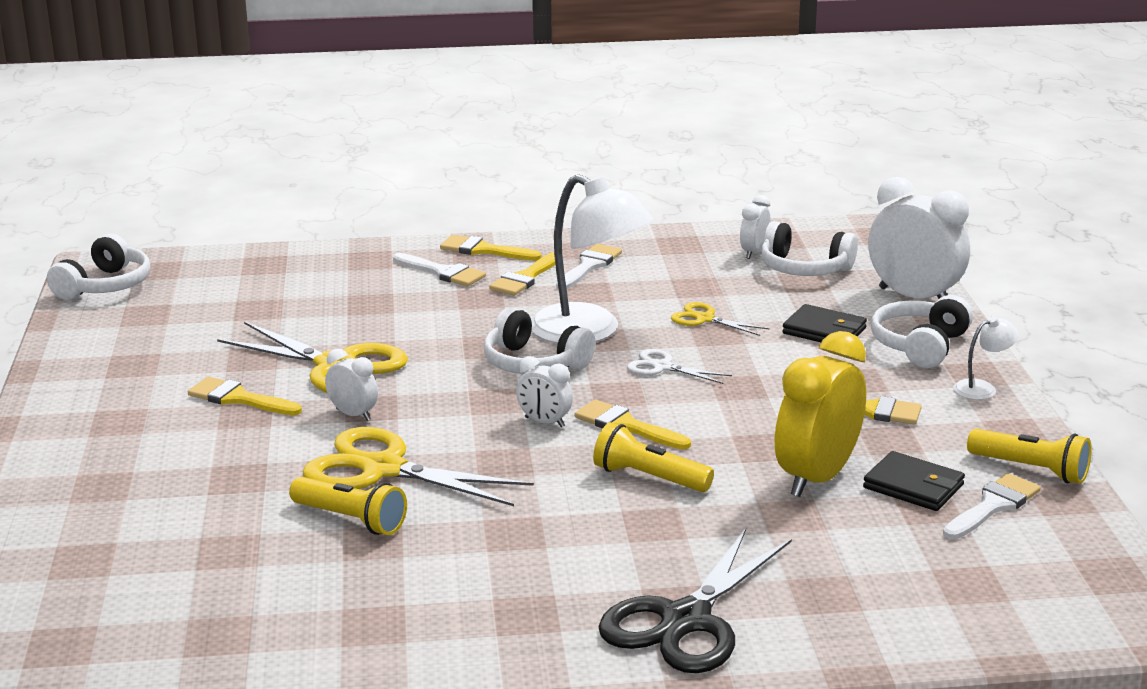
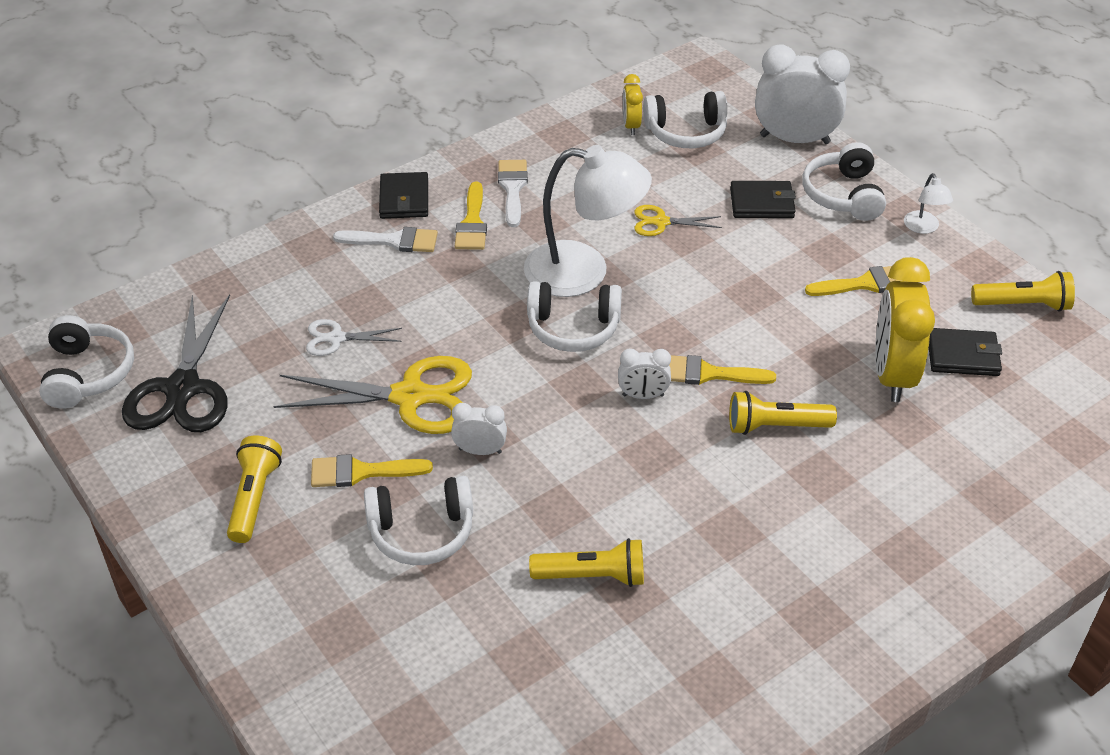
camera: 30 degrees left, 20 degrees up
(136, 388) = (254, 498): none -> yellow flashlight
(241, 448) = (421, 532): none -> white headphones
(383, 469) = (564, 505): yellow scissors -> none
(483, 250) = (404, 199): yellow brush -> black wallet
(662, 367) = (677, 293): white scissors -> white scissors (336, 338)
(686, 621) = (930, 569): black scissors -> black scissors (182, 389)
(754, 252) = (631, 126): white clock -> yellow clock
(982, 388) = (923, 228): white lamp -> white lamp turned 135 degrees clockwise
(993, 506) = (1029, 354): white brush -> none

